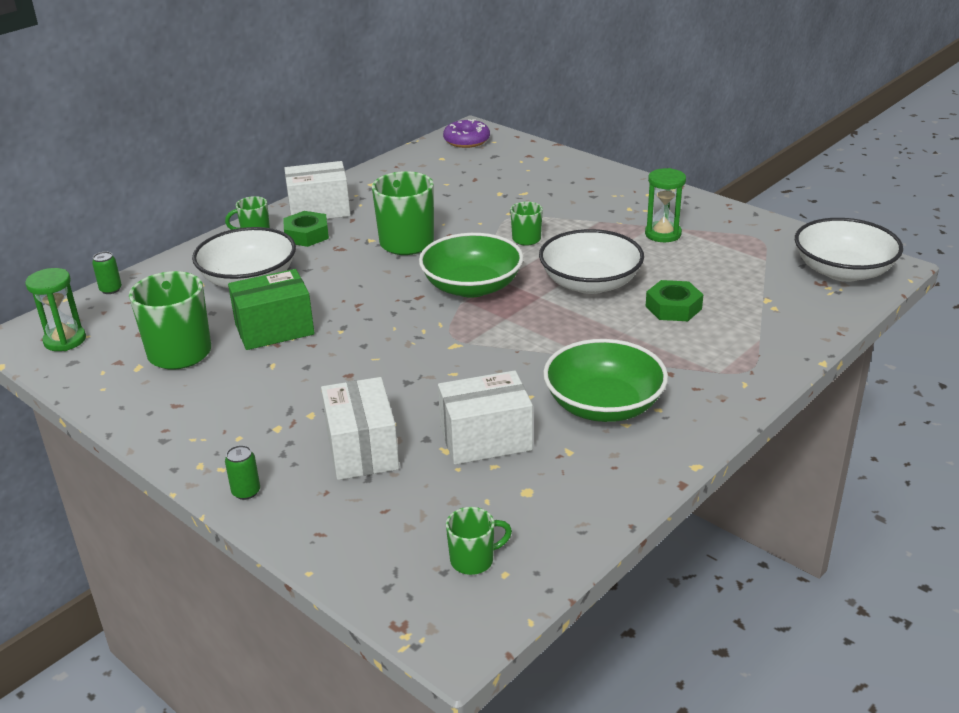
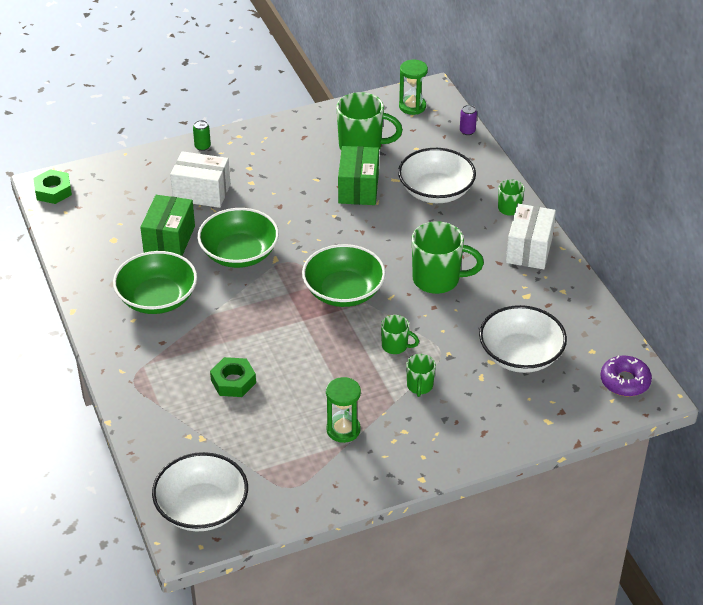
camera: 115 degrees right, 10 degrees up
(111, 289) = (467, 131): green can -> purple can
(307, 235) = (488, 233): green nut -> green nut (53, 191)
(466, 373) = (239, 253): none -> green bowl
(473, 560) = (83, 205): green mug -> green mug (419, 386)
(486, 439) = (169, 240): white box -> green box
(590, 283) = (300, 353): white bowl -> white bowl (520, 355)

